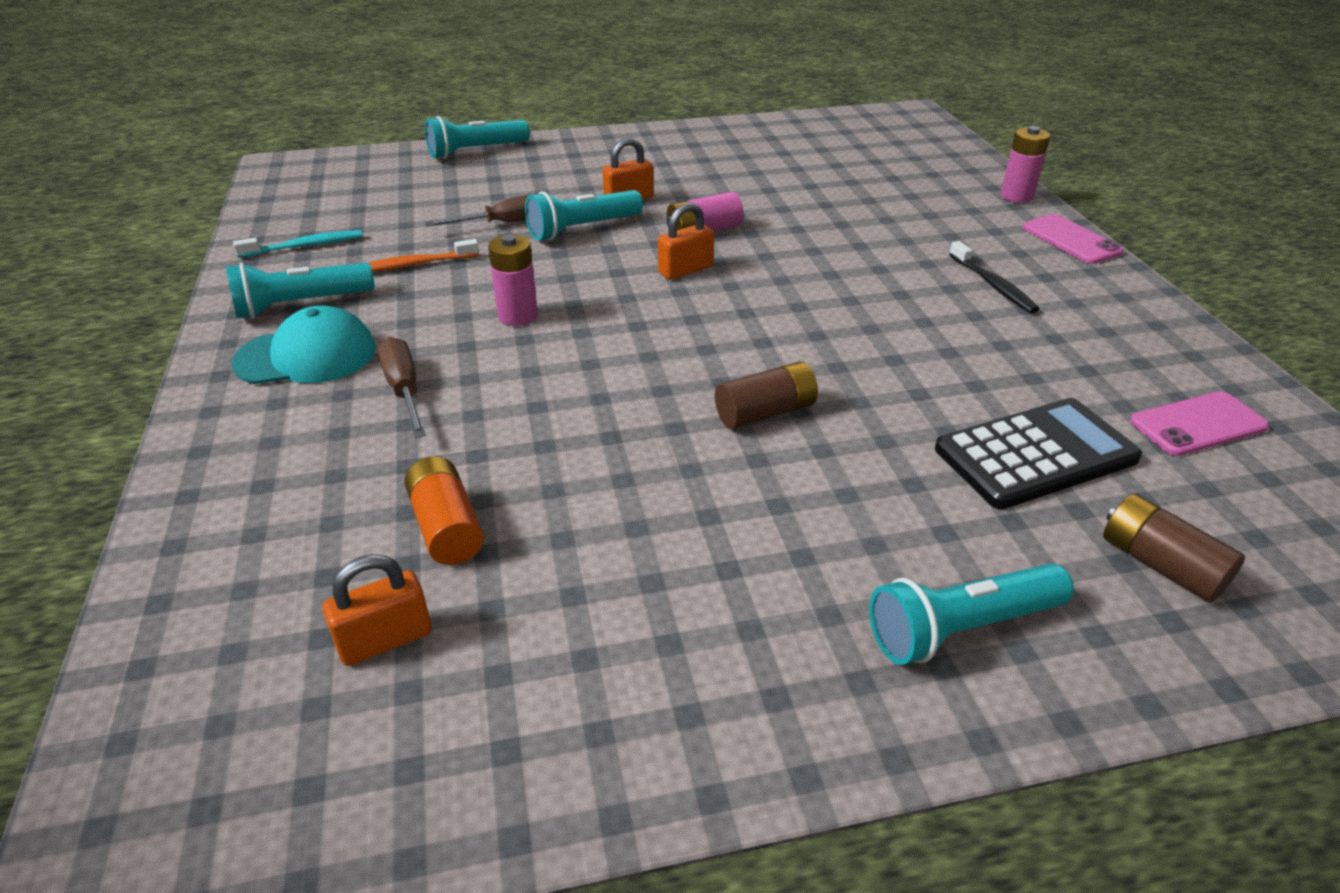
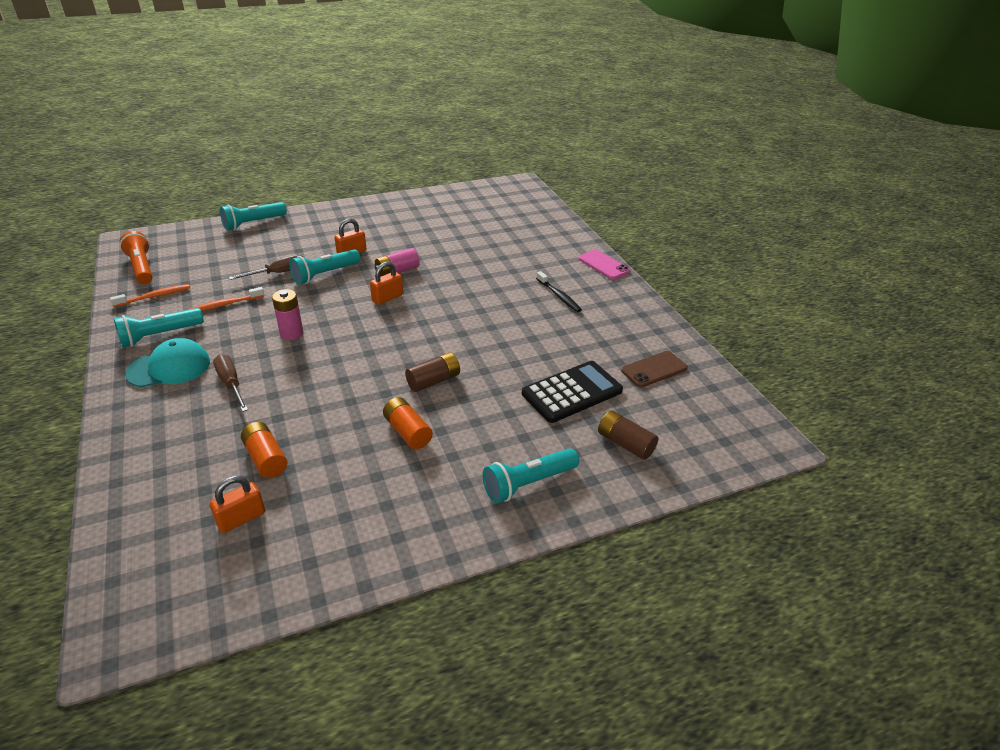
camera: 10 degrees left, 0 degrees up
(294, 204) = (141, 267): none -> orange flashlight
(304, 246) = (154, 296): turquoise toothbrush -> orange toothbrush
(715, 501) = (407, 432): none -> orange battery
(1016, 196) = (577, 238): pink battery -> none
(1198, 424) = (654, 369): pink phone -> brown phone

